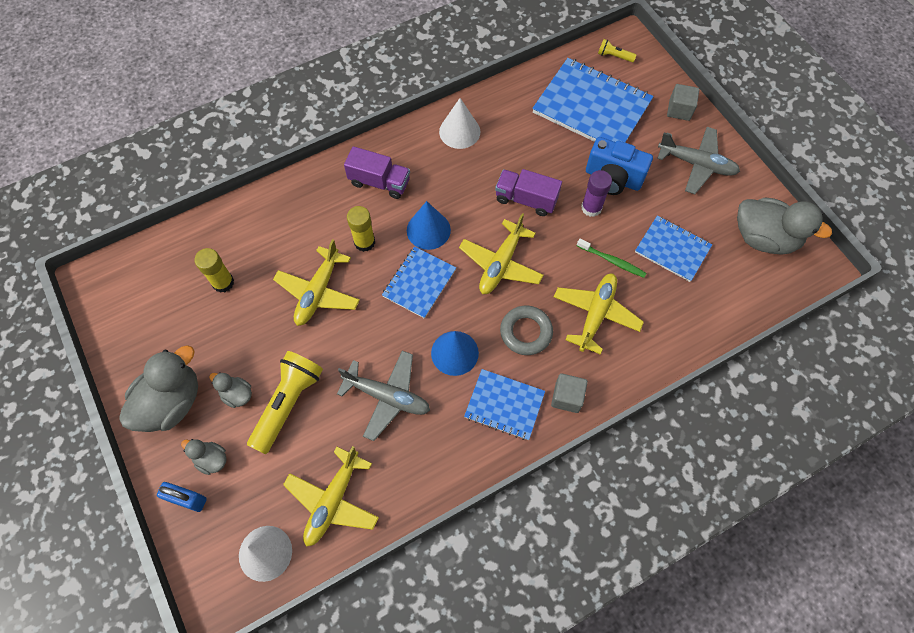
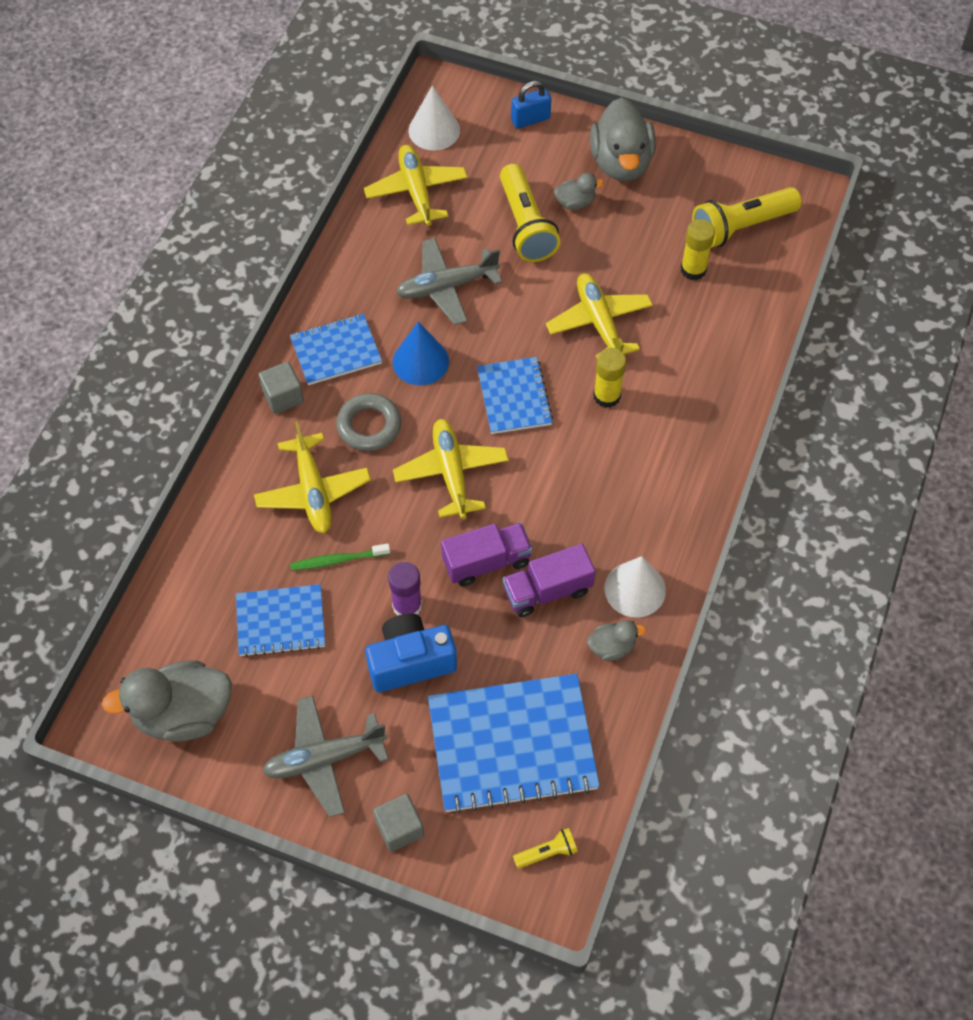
camera: 140 degrees right, 5 degrees down
(160, 288) = (741, 227): none -> yellow flashlight
(211, 459) = (542, 152): grey duck -> grey duck (612, 647)
(379, 182) = (658, 465): purple truck -> purple truck (547, 590)
(428, 230) = (557, 453): blue cone -> none

